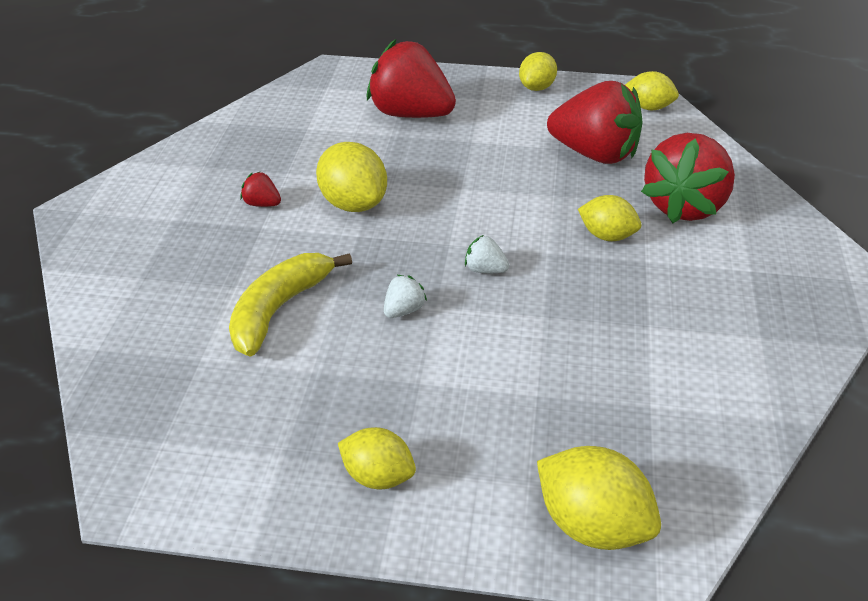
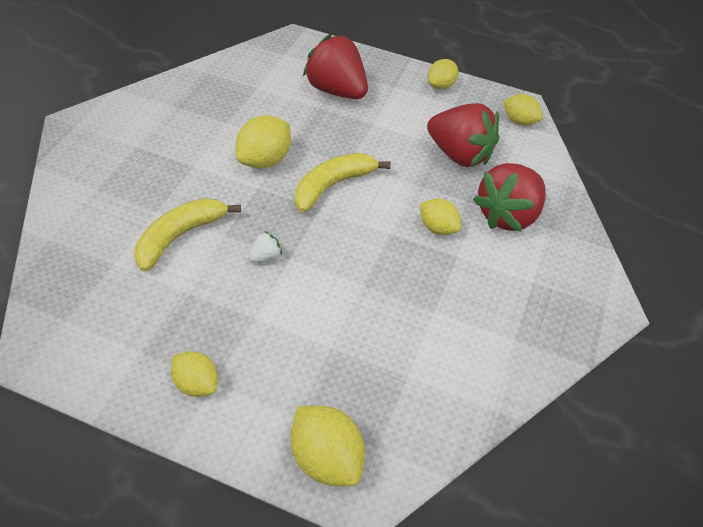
camera: 10 degrees right, 10 degrees up
(262, 204) = (200, 146): red strawberry -> none
(353, 204) = (264, 160): yellow lemon -> yellow lemon turned 60 degrees clockwise
(454, 215) = (333, 185): none -> yellow banana
(485, 270) = (336, 236): white strawberry -> none

